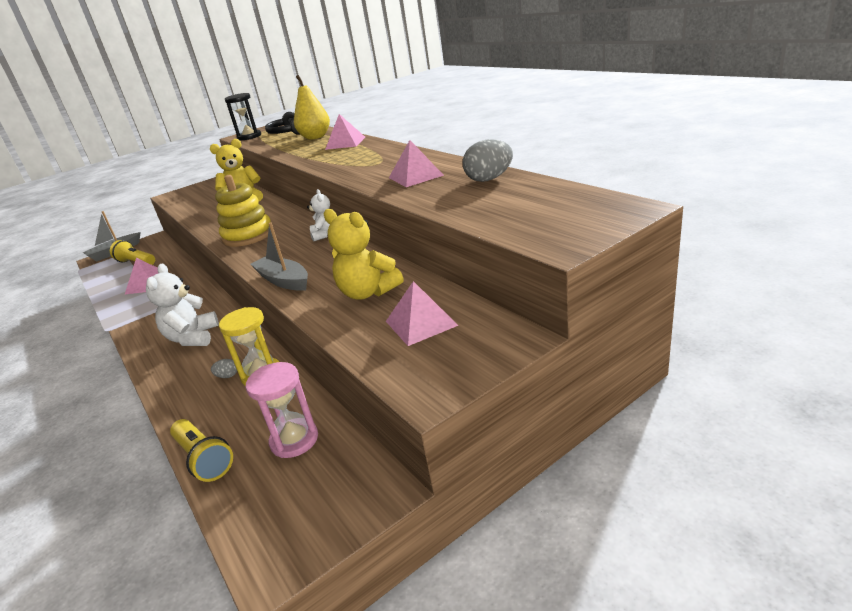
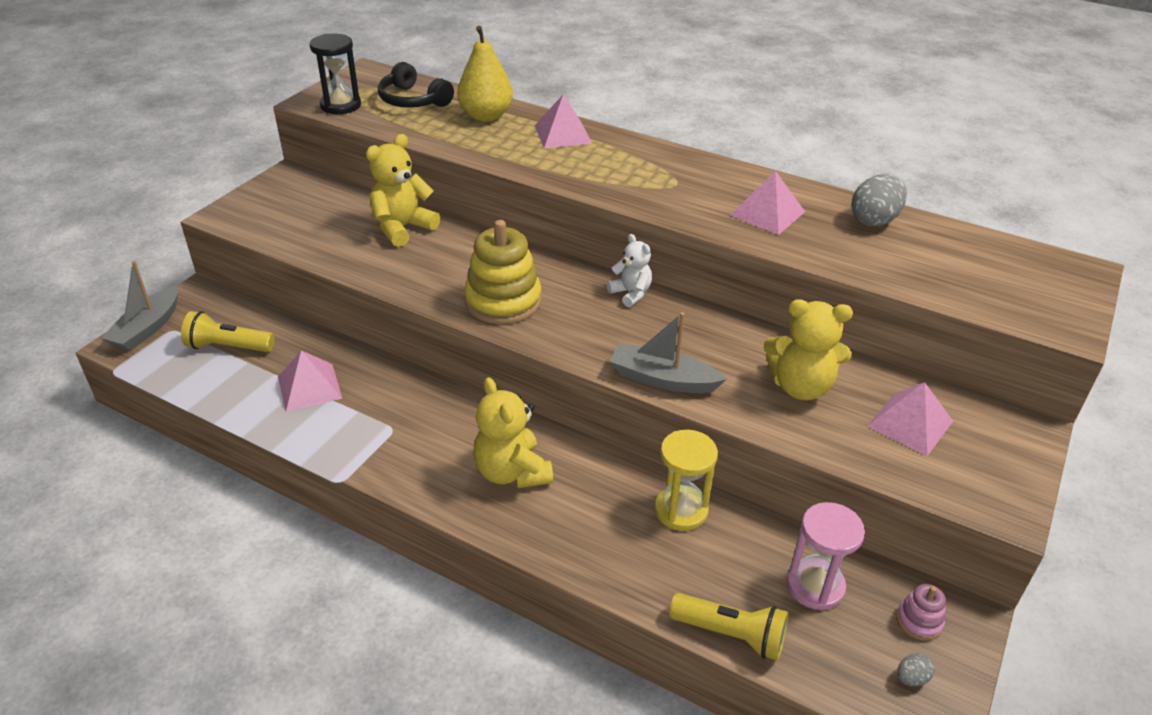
camera: 30 degrees left, 10 degrees up
(193, 338) = (512, 472): white teddy bear -> yellow teddy bear
(227, 376) = (635, 521): grey egg -> grey egg (911, 678)
(343, 483) = (919, 621): none -> pink stacking toy

